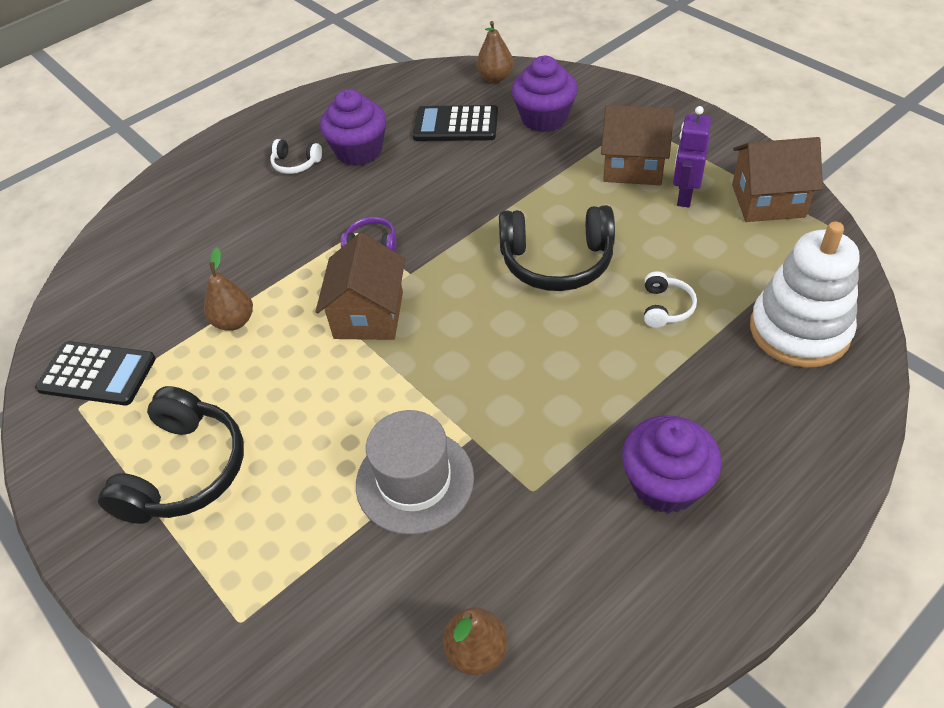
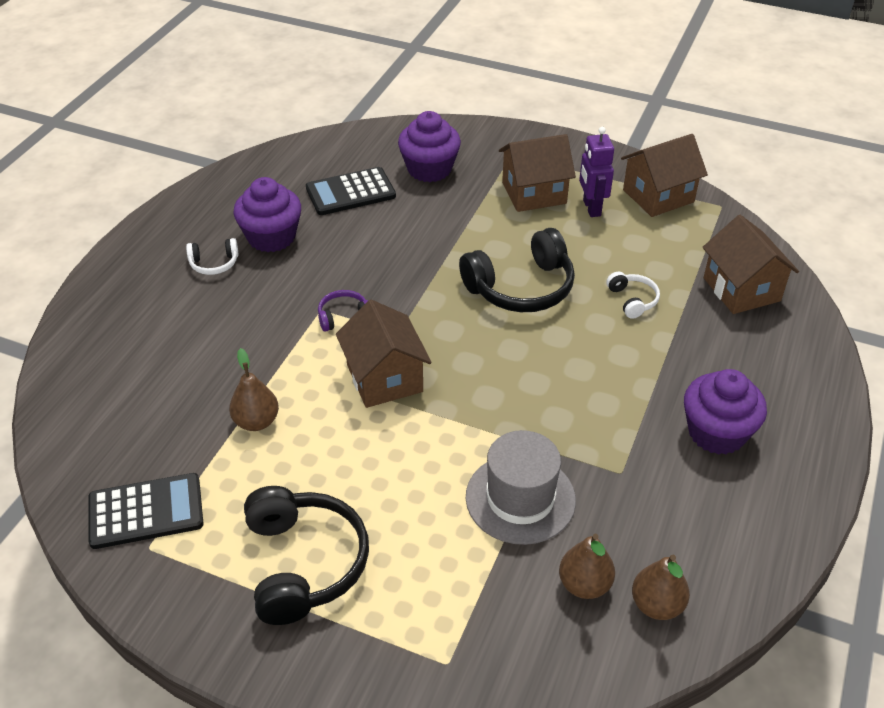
camera: 30 degrees left, 5 degrees down
(495, 78) = (359, 142): brown pear -> brown pear (584, 584)
(799, 330) = (741, 289): white stacking toy -> brown house

